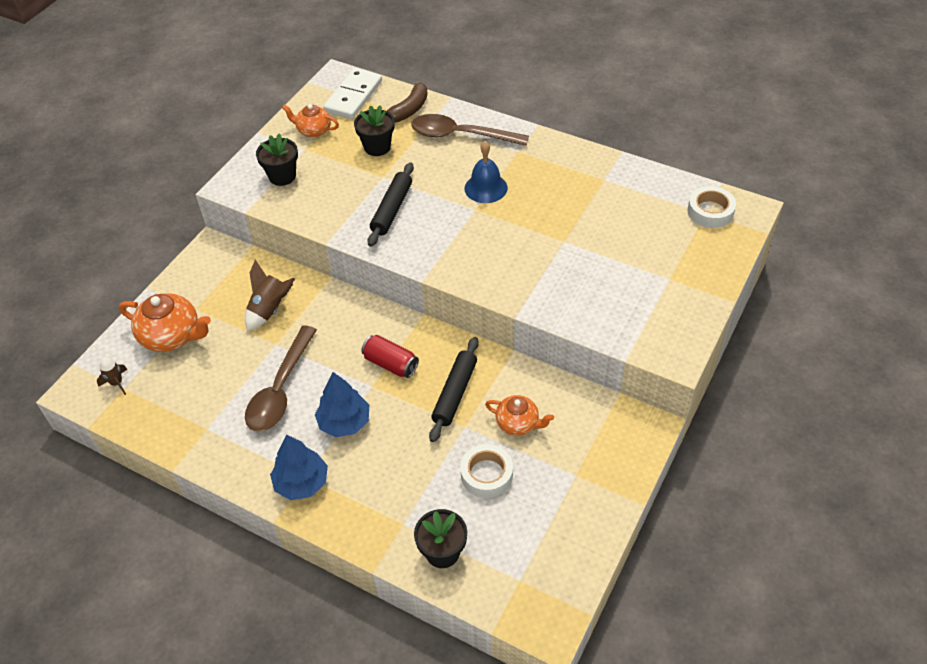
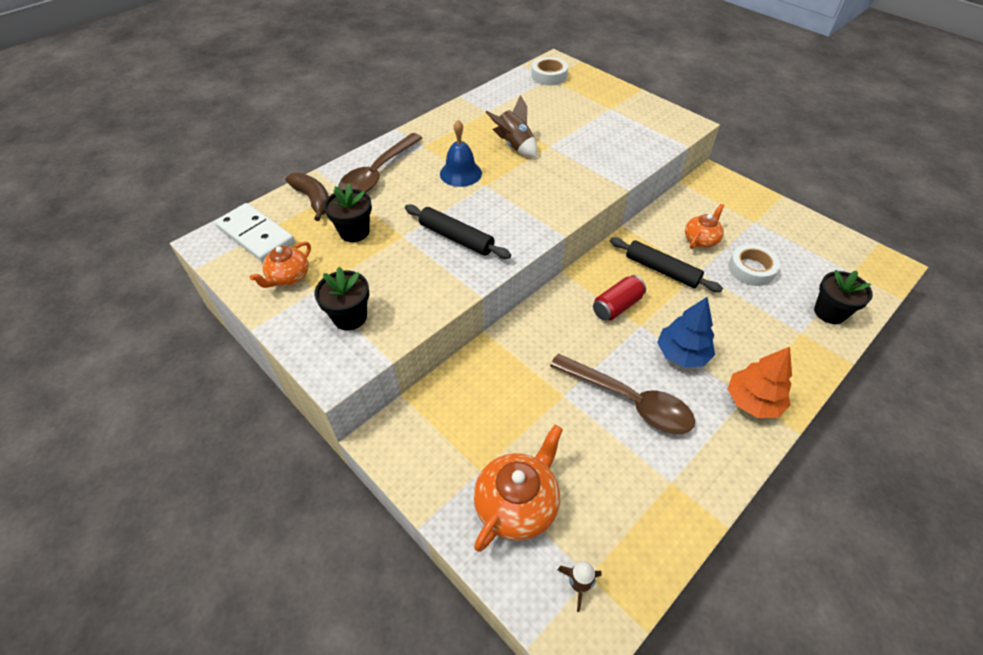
camera: 75 degrees left, 0 degrees up
(270, 310) = (511, 393): brown rocket -> brown rocket (514, 146)
(302, 482) = (752, 401): blue tree -> orange tree

